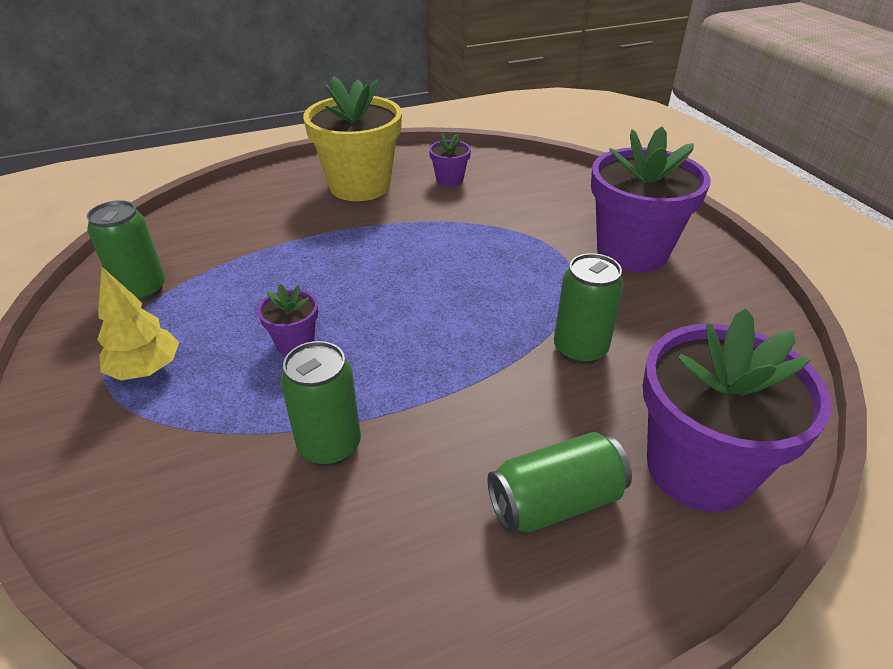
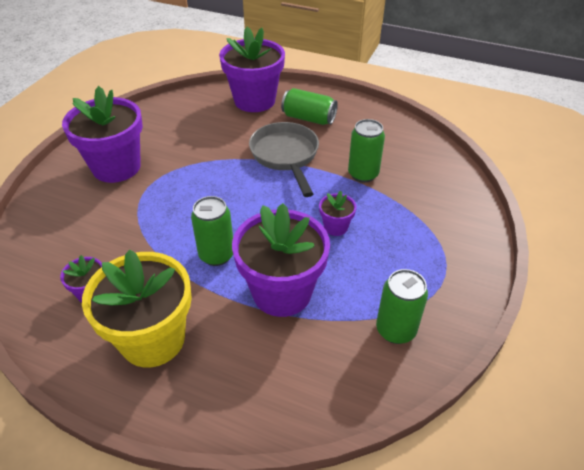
camera: 135 degrees left, 5 degrees up
(146, 370) = (421, 260): yellow tree -> none
(290, 257) = (282, 292): none -> purple flower pot
(482, 394) = (285, 156): none -> grey pan
(580, 349) = (224, 147): green can -> green can (216, 255)

